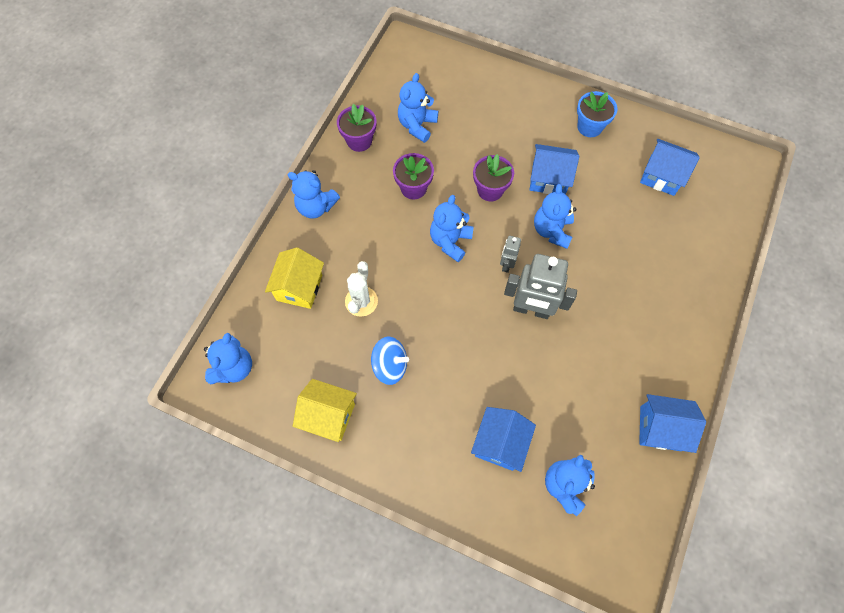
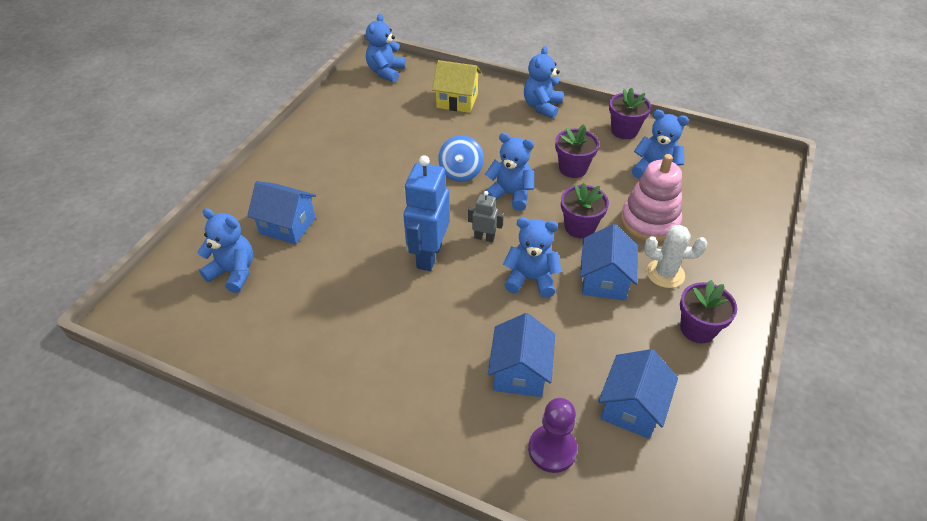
camera: 90 degrees right, 20 degrees down
(234, 368) = (386, 72): blue teddy bear -> blue teddy bear turned 90 degrees clockwise
(329, 415) = (336, 121): yellow house -> none
(361, 301) = (442, 136): white cactus -> white cactus (665, 274)
(390, 365) = (377, 154): blue spinning top -> blue spinning top (461, 172)
(481, 139) = (649, 221): none -> pink stacking toy
(531, 310) = (428, 255): grey robot -> blue robot
(589, 127) = (697, 329): blue flower pot -> purple flower pot
(660, 428) = (272, 362): blue house -> blue house (520, 372)
(701, 226) = (552, 449): none -> purple pawn

